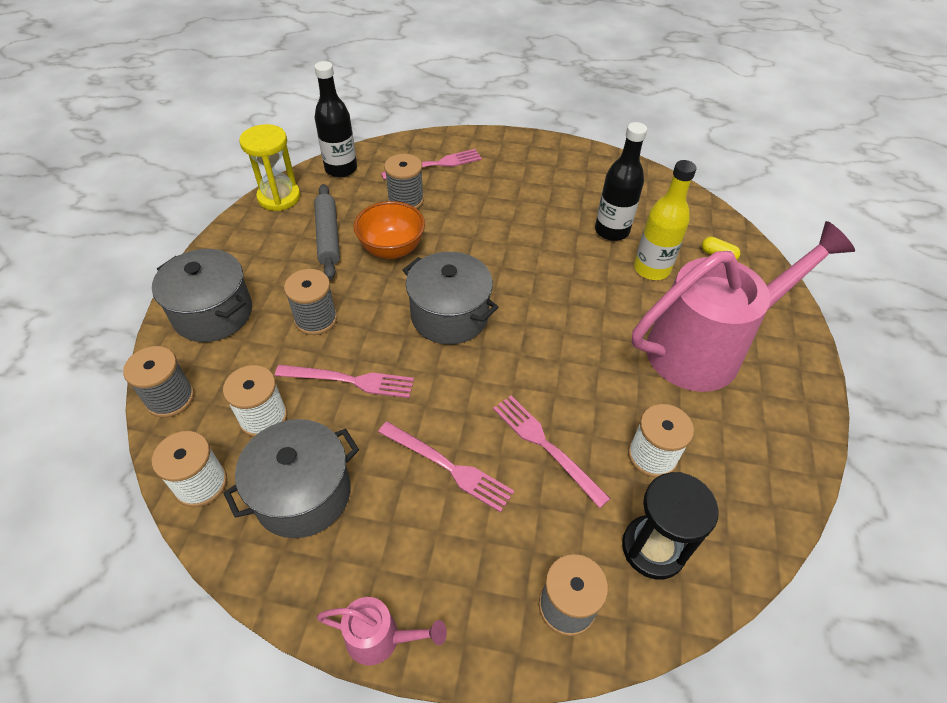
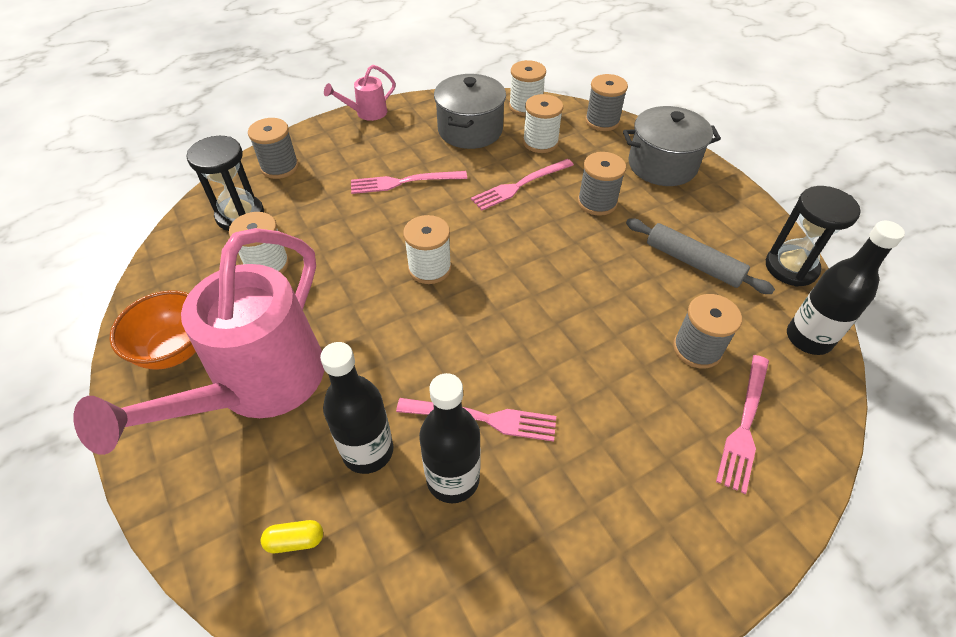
camera: 140 degrees right, 0 degrees up
(279, 197) = (791, 267): yellow hourglass -> black hourglass
(392, 249) = (630, 288): orange bowl -> orange bowl (175, 350)
(449, 315) = (510, 266): grey pot -> none
(512, 355) = (429, 268): none -> white spool
(546, 446) = (350, 226): pink fork -> pink fork (482, 418)
(651, 269) = (368, 451): yellow bottle -> black bottle

